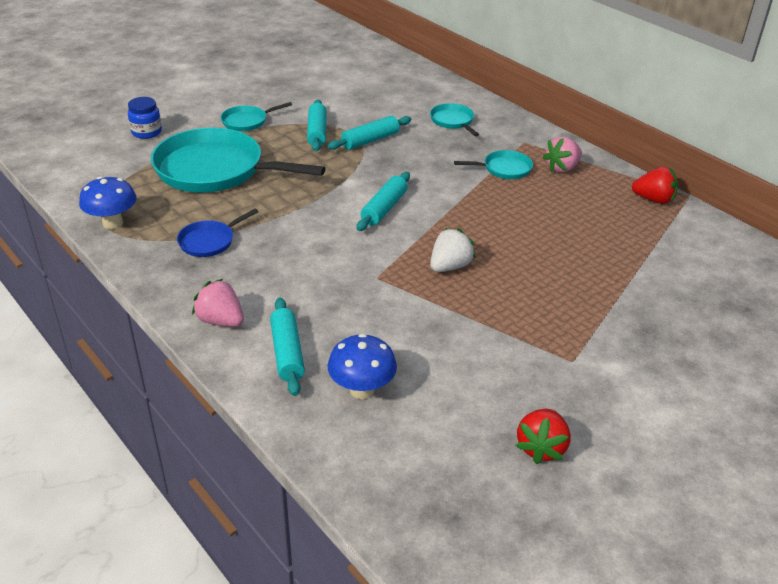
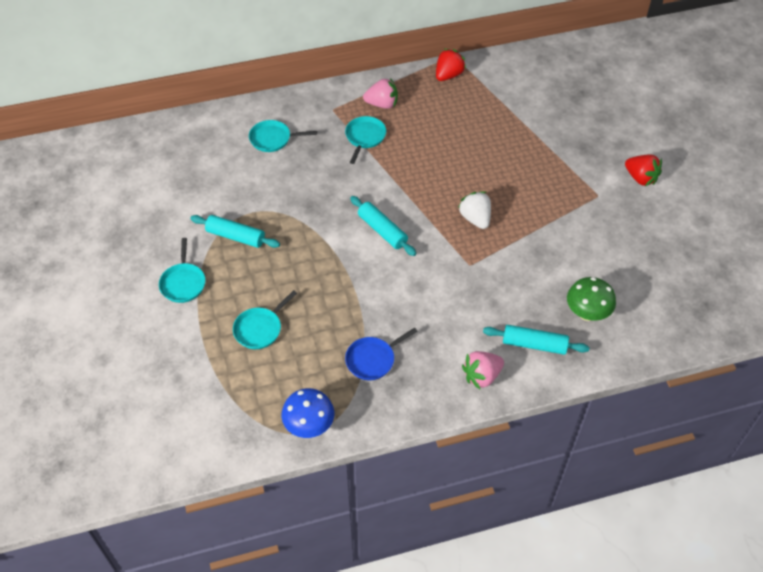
camera: 65 degrees left, 15 degrees up
(146, 132) = (155, 369): blue jar -> none
(209, 241) = (372, 359): blue pan -> blue pan turned 75 degrees clockwise
(215, 170) = (260, 329): turquoise pan -> turquoise pan, size x0.46
(362, 390) = (587, 313): blue mushroom -> green mushroom
(370, 140) = (272, 204): turquoise rolling pin -> none
(541, 448) = (666, 243): red strawberry -> red strawberry (640, 178)
(562, 168) = (382, 104): pink strawberry -> pink strawberry turned 75 degrees counterclockwise

